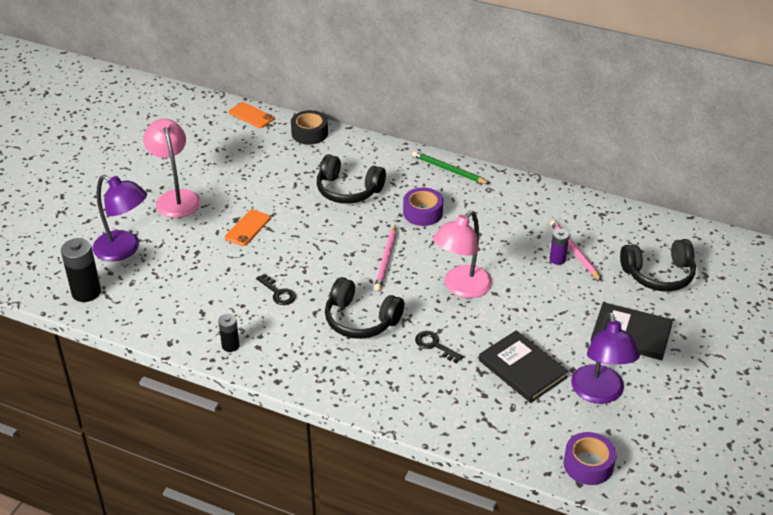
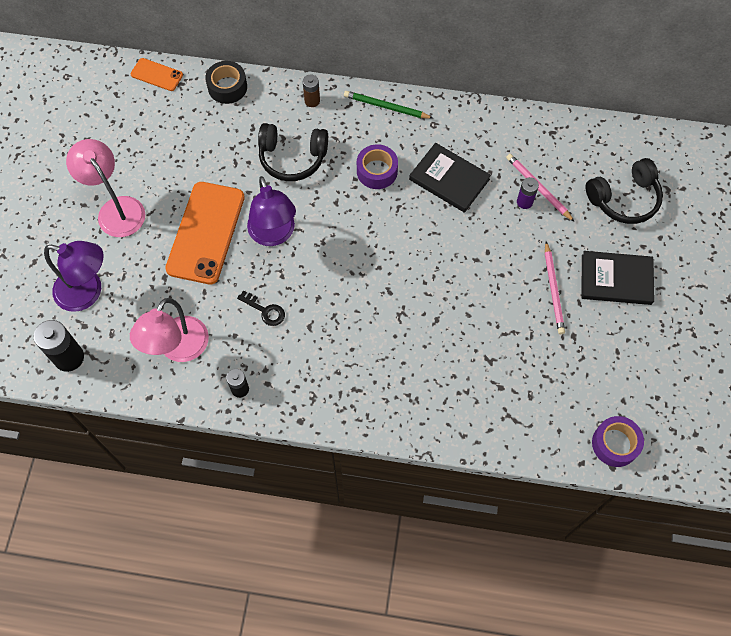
camera: 15 degrees left, 25 degrees up
(248, 228) = (206, 232): orange phone -> orange phone, size x2.03
(360, 320) = (357, 325): black headphones -> none
(382, 154) = (312, 101): none -> brown battery
(386, 260) = (359, 242): pink pencil -> pink pencil (553, 290)
(434, 345) = (437, 339): black key -> none
(461, 288) = (442, 261): pink lamp -> pink lamp (178, 349)
(522, 369) = (527, 347): black book -> black book (449, 179)
(599, 393) = (605, 358): purple lamp -> purple lamp (274, 235)

